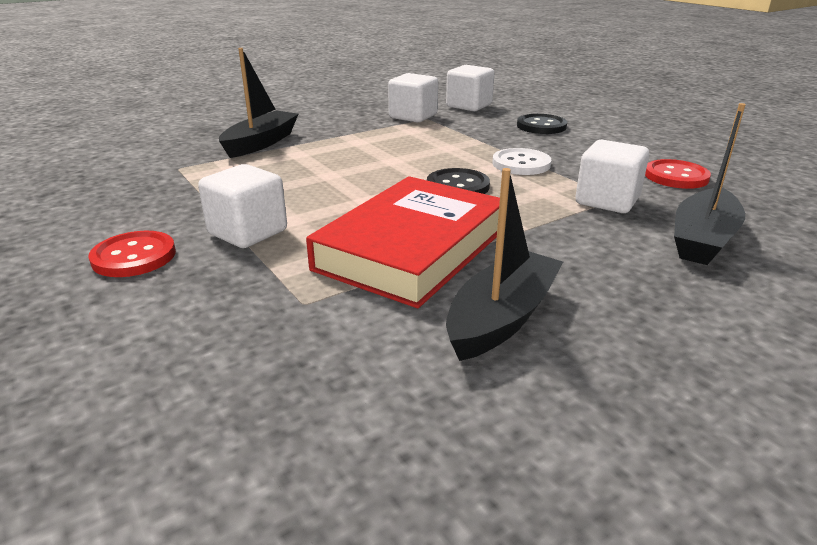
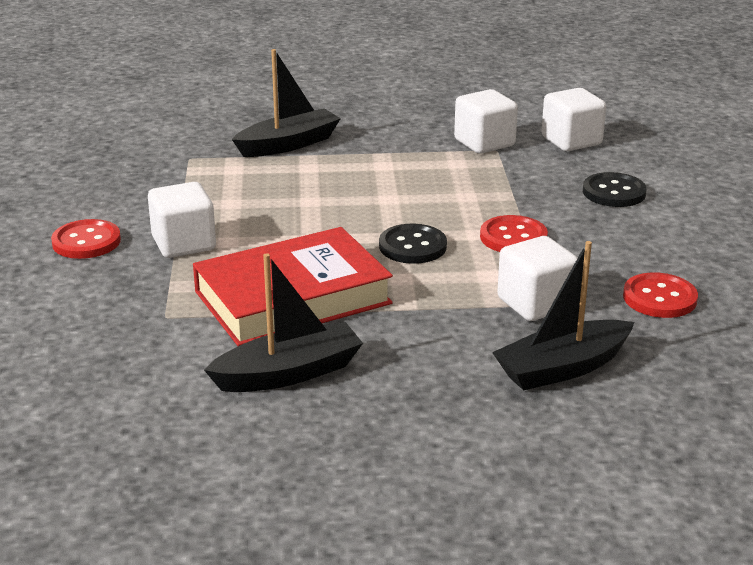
camera: 30 degrees right, 0 degrees up
(521, 164) = (513, 237): white button -> red button

